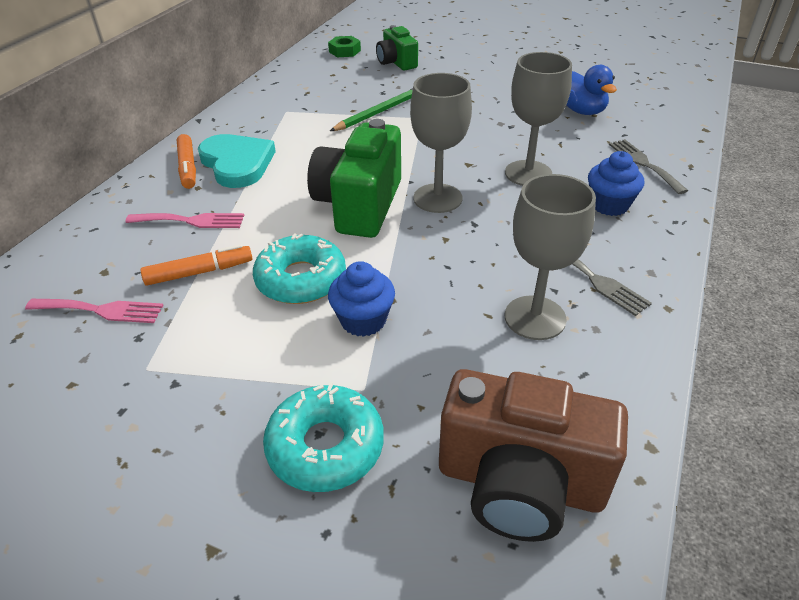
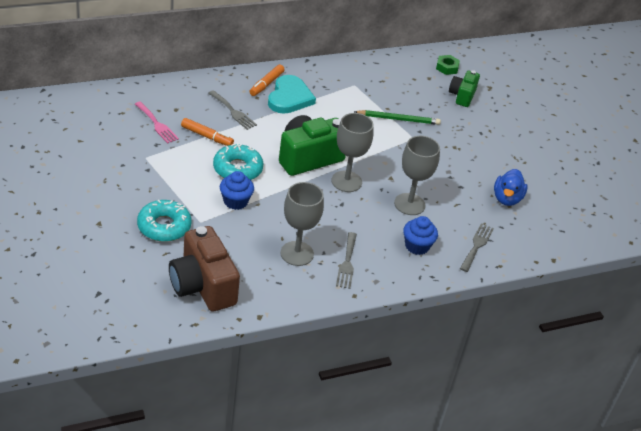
camera: 40 degrees right, 0 degrees up
(191, 221) = (233, 112): pink fork -> grey fork

